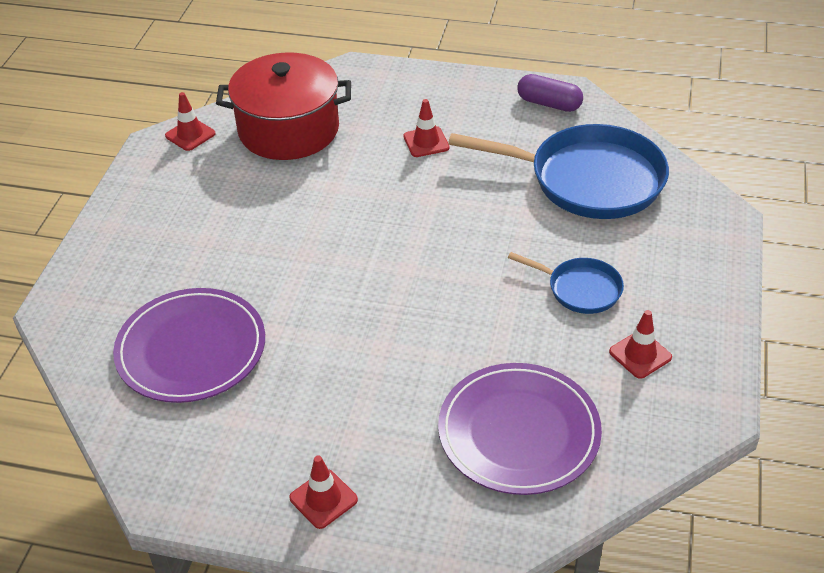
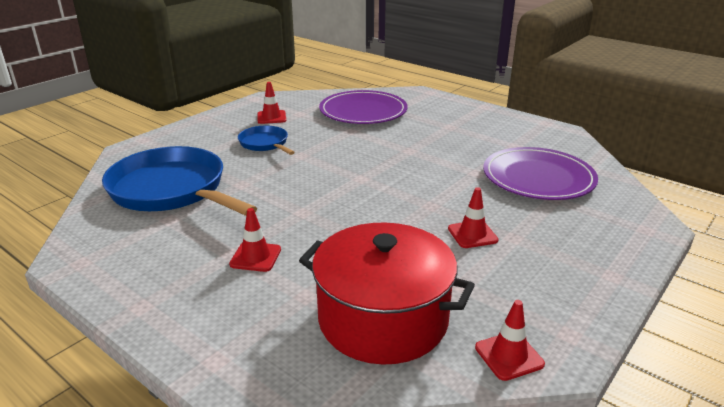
camera: 155 degrees left, 15 degrees down
(323, 499) = (476, 115): red traffic cone -> red traffic cone (472, 234)
(549, 104) = (103, 254): purple capsule -> none

